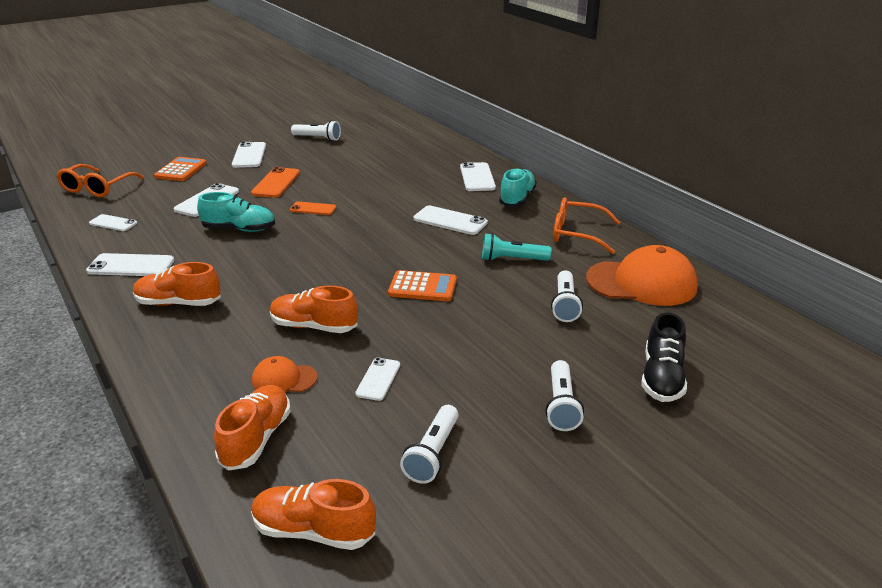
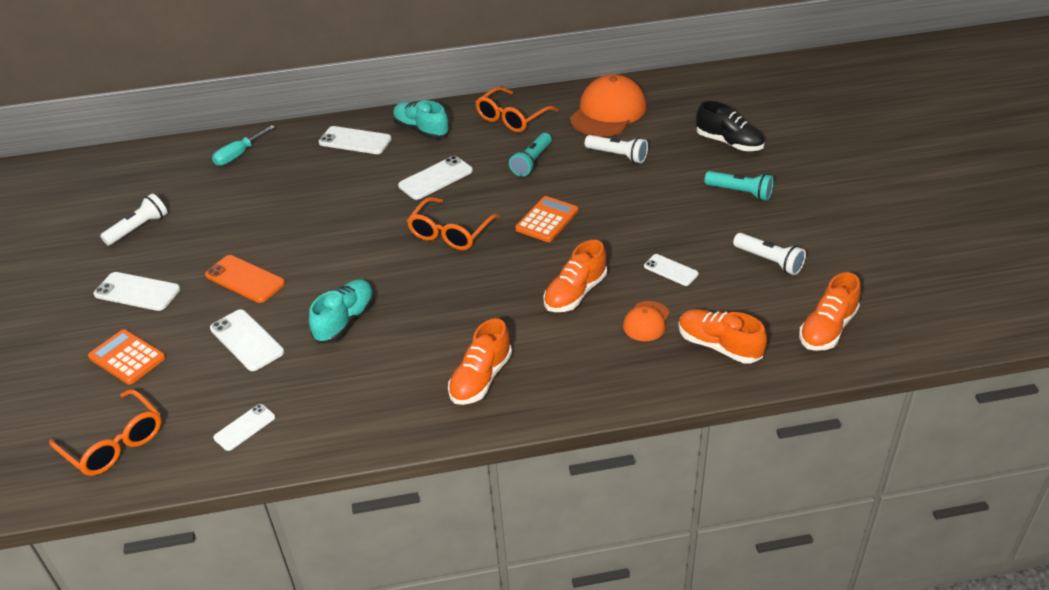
camera: 65 degrees left, 10 degrees up
(131, 266) = (373, 413): white phone -> none
(313, 209) = (337, 260): orange phone -> none
(375, 245) = (450, 233): none -> orange glasses
(425, 144) = (239, 154): none -> turquoise screwdriver
(561, 405) = (740, 192): white flashlight -> turquoise flashlight

